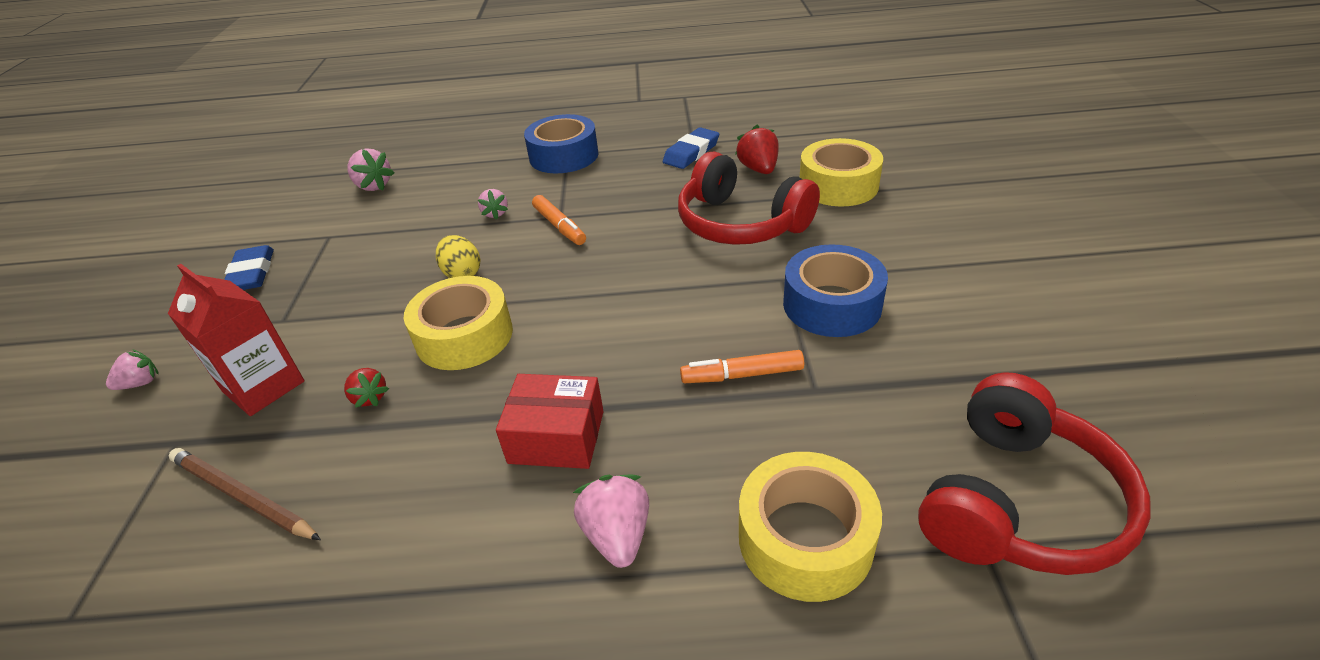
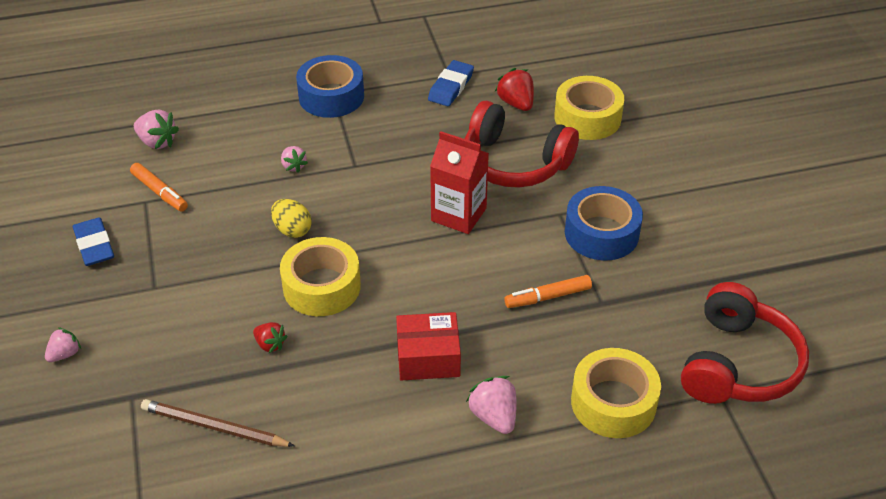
camera: 15 degrees left, 5 degrees up
(263, 386) = (176, 345): red carton -> red carton (458, 214)
(559, 226) = (358, 176): orange marker -> orange marker (160, 192)

